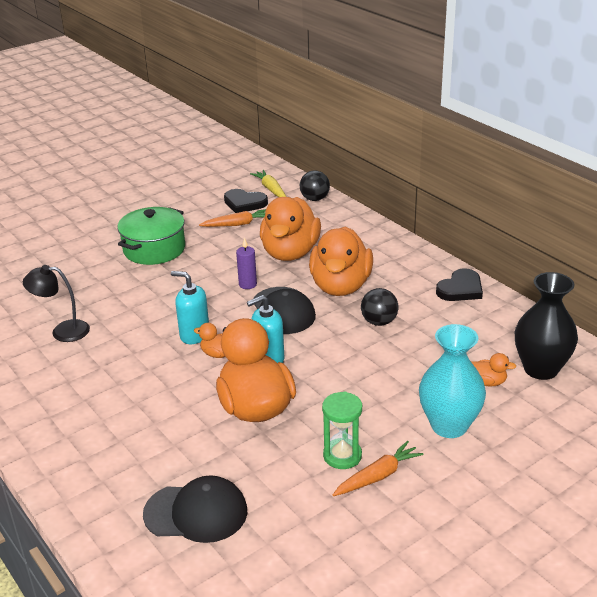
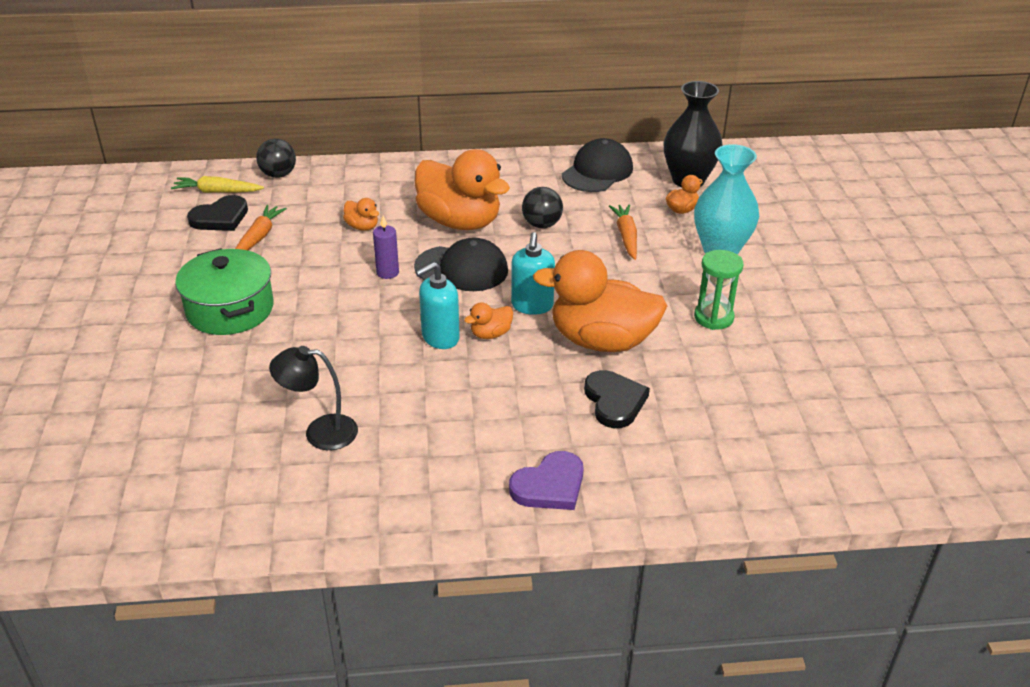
camera: 60 degrees left, 5 degrees up
(62, 331) = (320, 432): black lamp -> black lamp turned 60 degrees clockwise
(70, 445) = (549, 485): none -> purple heart
(196, 513) = (725, 429): black cap -> black cap (597, 172)
(290, 253) = (362, 227): orange duck -> orange duck, size x0.42
(378, 476) = (754, 309): orange carrot -> orange carrot (626, 236)
(460, 289) = (539, 166): black heart -> black heart (614, 401)

